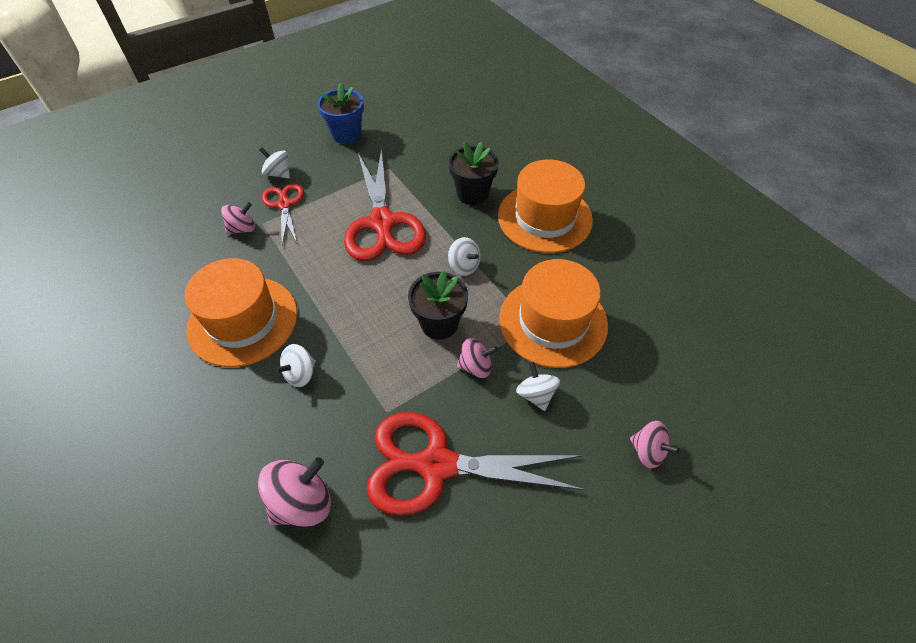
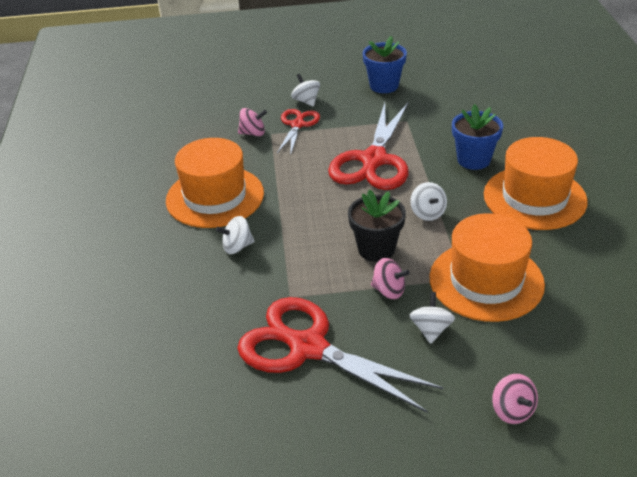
camera: 30 degrees right, 15 degrees down
(302, 502) = (186, 332): pink spinning top -> none
(472, 194) = (473, 160): black flower pot -> blue flower pot

